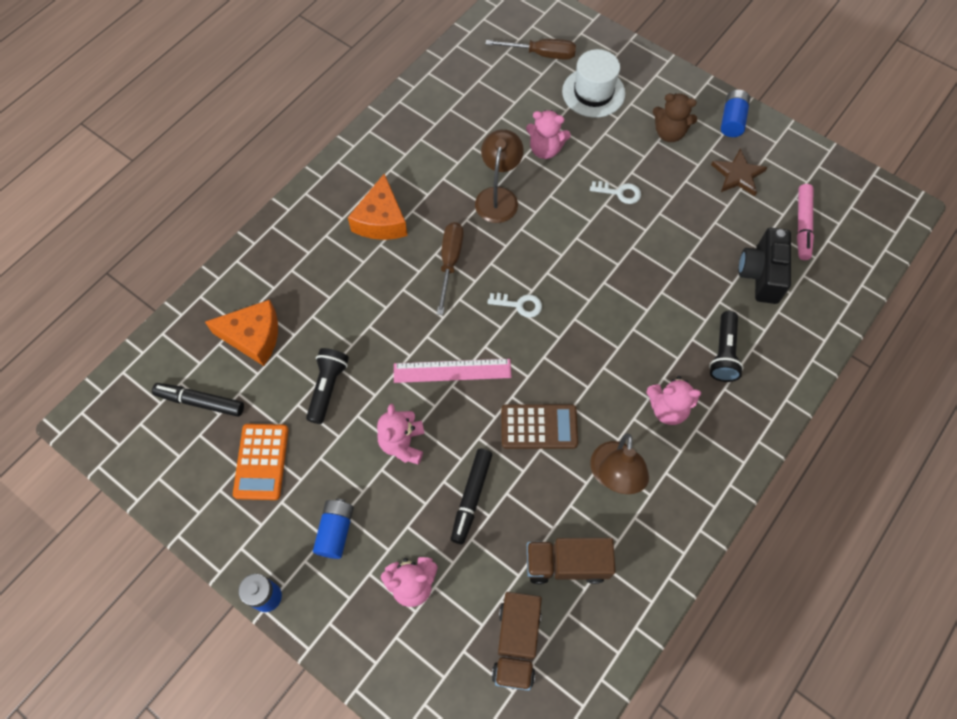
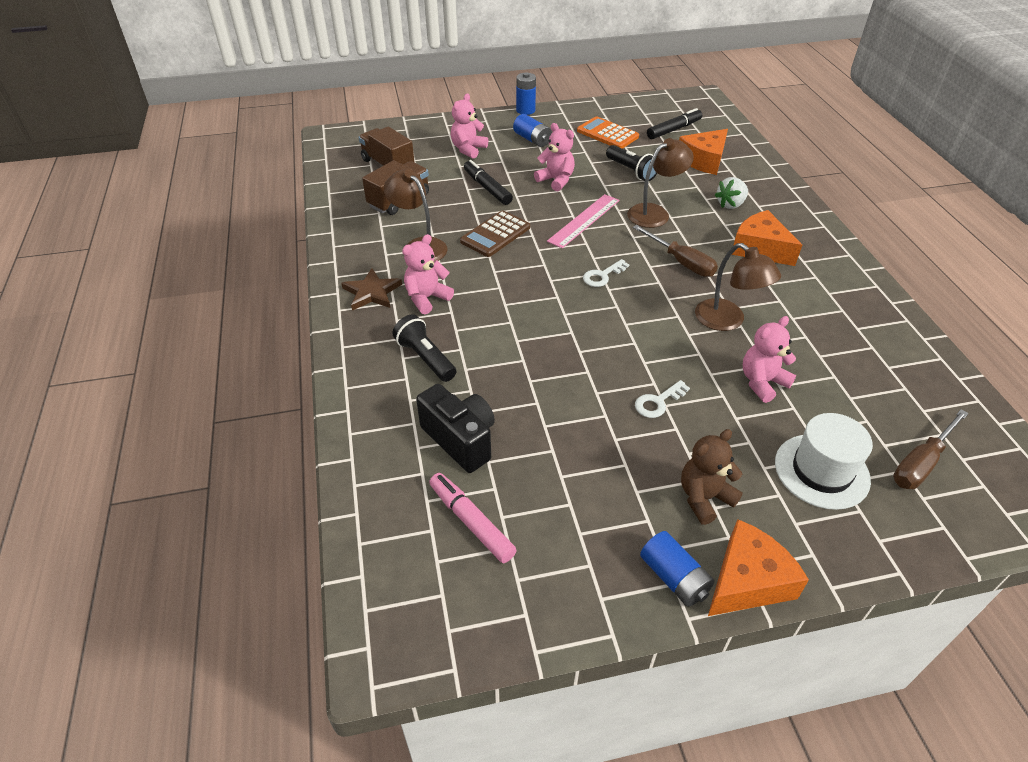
camera: 130 degrees right, 20 degrees down
(325, 273) = (730, 204): none -> white strawberry
(390, 323) = (655, 213): none -> brown lamp
(701, 92) = (747, 581): none -> orange cheese
(738, 175) = (590, 517): brown star -> brown star (372, 292)

